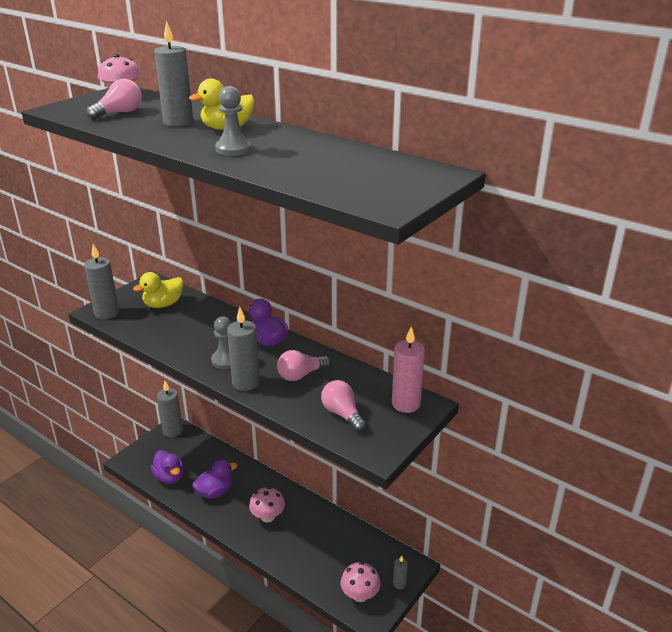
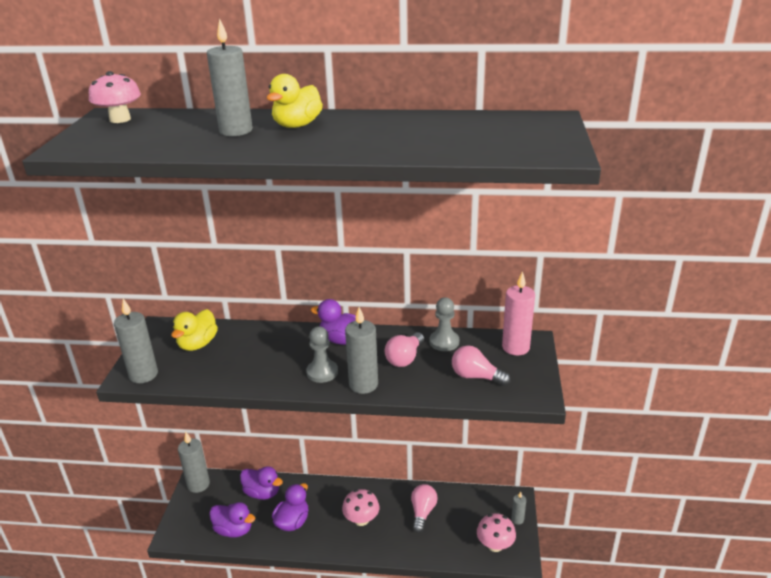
camera: 30 degrees left, 0 degrees up
(119, 113) = (152, 136): pink light bulb -> pink light bulb (422, 512)
(211, 459) = (262, 493): none -> purple duck
(233, 149) = (341, 141): grey pawn -> grey pawn (444, 342)

